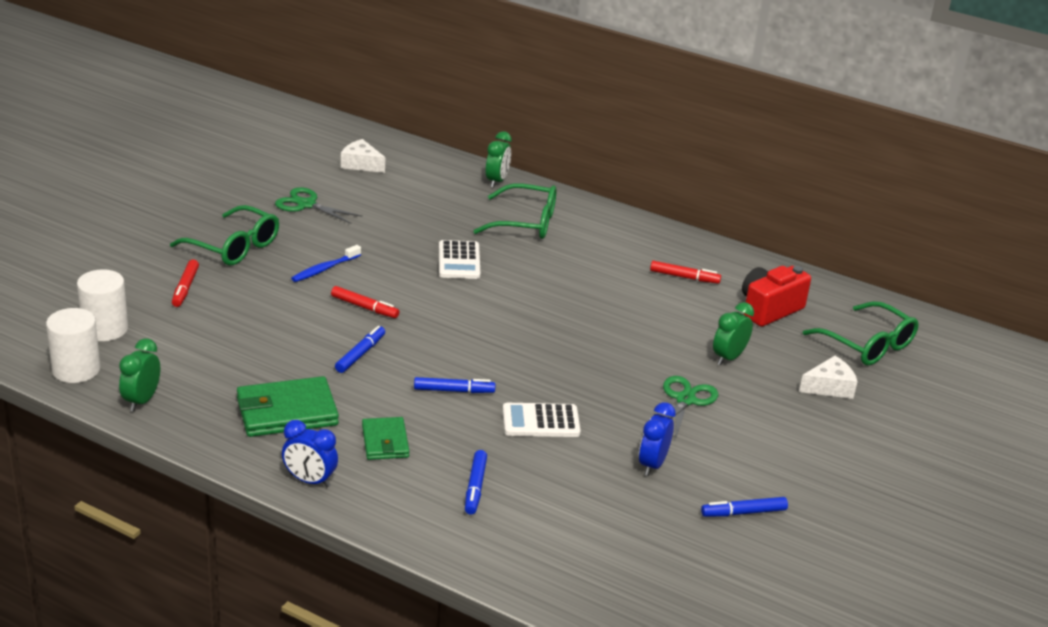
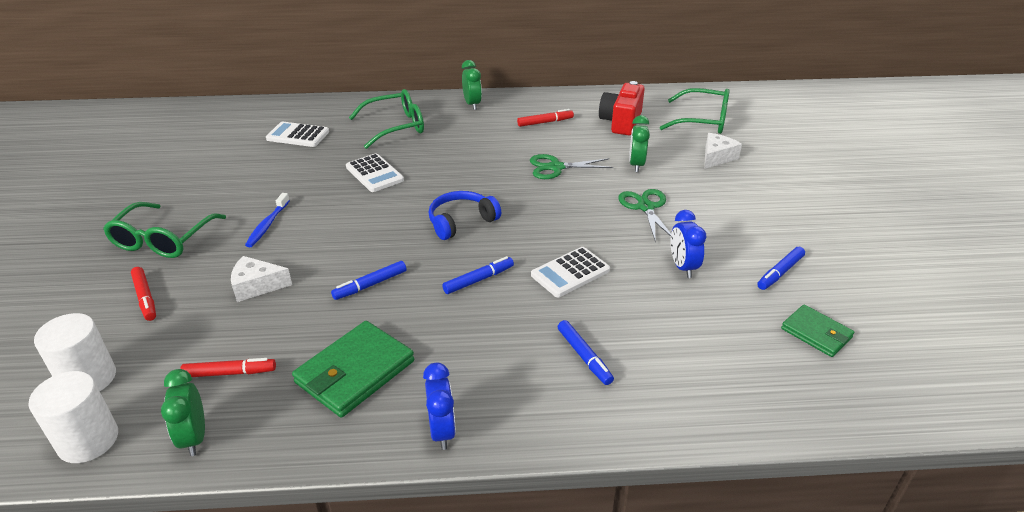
camera: 30 degrees left, 5 degrees up
(234, 247) = (163, 240): green glasses -> green glasses turned 105 degrees clockwise
(306, 205) = (201, 178): green scissors -> green scissors (556, 167)
(310, 480) = (442, 431): blue clock -> blue clock turned 90 degrees counterclockwise
(360, 354) = (370, 285): blue marker -> blue marker turned 120 degrees counterclockwise
(361, 164) = (220, 130): white cheese -> white cheese (256, 286)
(364, 307) = (334, 243): red marker -> red marker (230, 373)
(385, 441) = (470, 354): green wallet -> green wallet (816, 333)
(425, 196) = (298, 135): none -> white calculator
(492, 337) = (461, 222): none -> blue headphones
(497, 181) = (343, 105): green clock -> green clock (472, 104)

